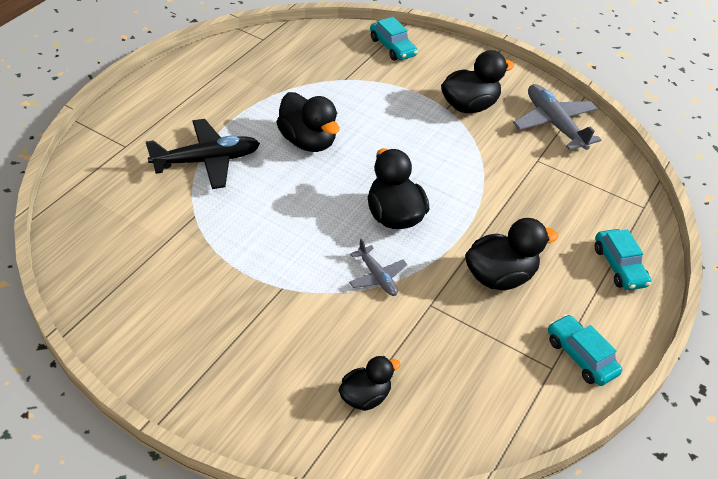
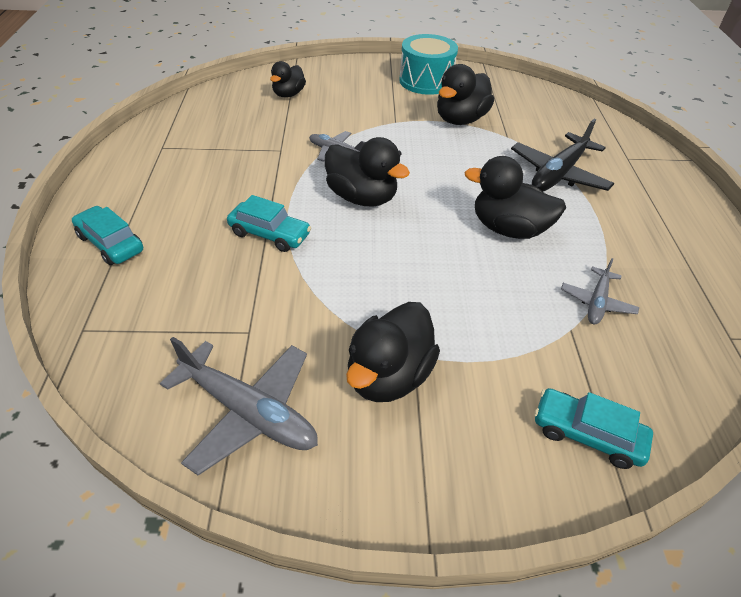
camera: 150 degrees right, 0 degrees up
(176, 338) = (426, 81): none -> turquoise drum
(311, 82) = (597, 302): none -> grey plane
(499, 277) = (233, 188): black duck -> black duck (460, 120)
(581, 356) = (138, 161): turquoise car -> turquoise car (269, 234)

